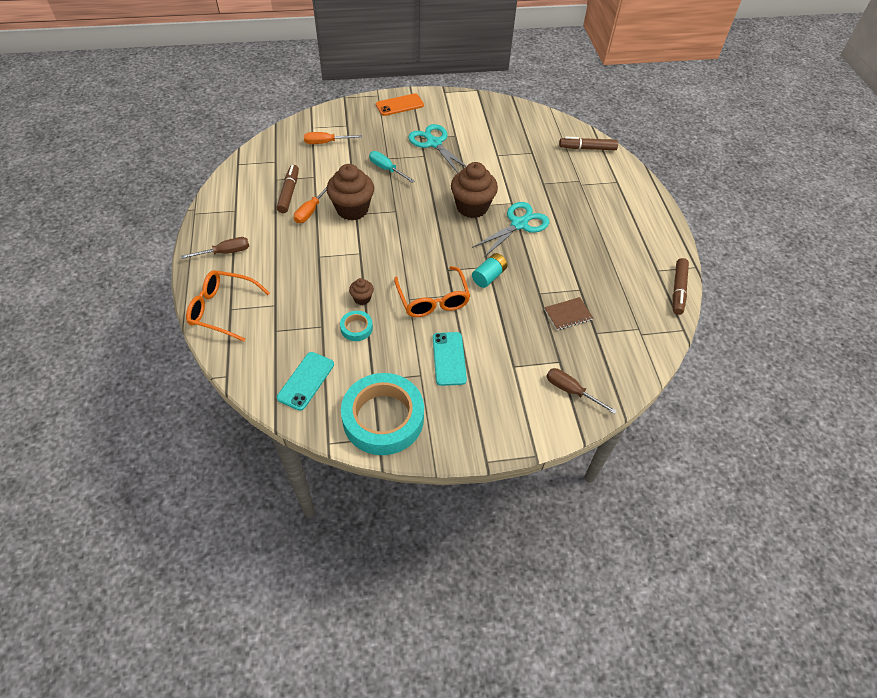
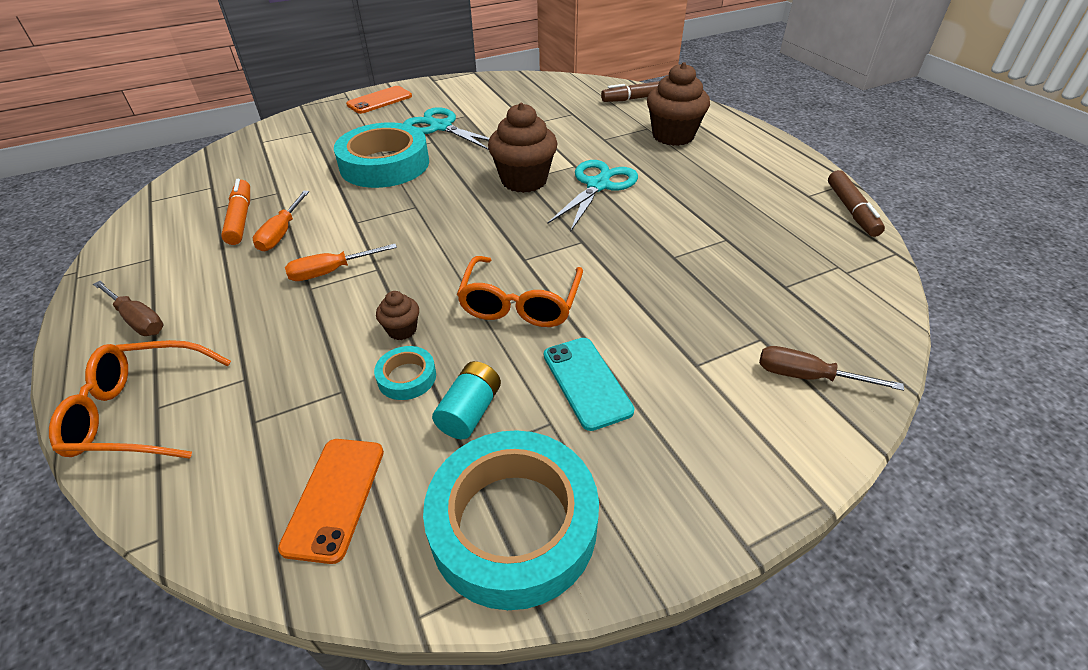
camera: 15 degrees left, 10 degrees down
(225, 252) = (138, 320): brown screwdriver -> brown screwdriver turned 75 degrees clockwise
(289, 193) = (241, 218): brown marker -> orange marker
(306, 381) = (335, 497): turquoise phone -> orange phone
(326, 142) = (286, 153): orange screwdriver -> orange screwdriver (331, 272)
(352, 209) = (348, 218): brown cupcake -> brown cupcake (673, 136)
(386, 169) = (385, 164): turquoise screwdriver -> turquoise tape
(433, 300) = (520, 304): orange glasses -> orange glasses turned 45 degrees clockwise
(489, 276) = (590, 253): turquoise battery -> turquoise battery (470, 412)
(568, 314) = (731, 273): brown notebook -> none

